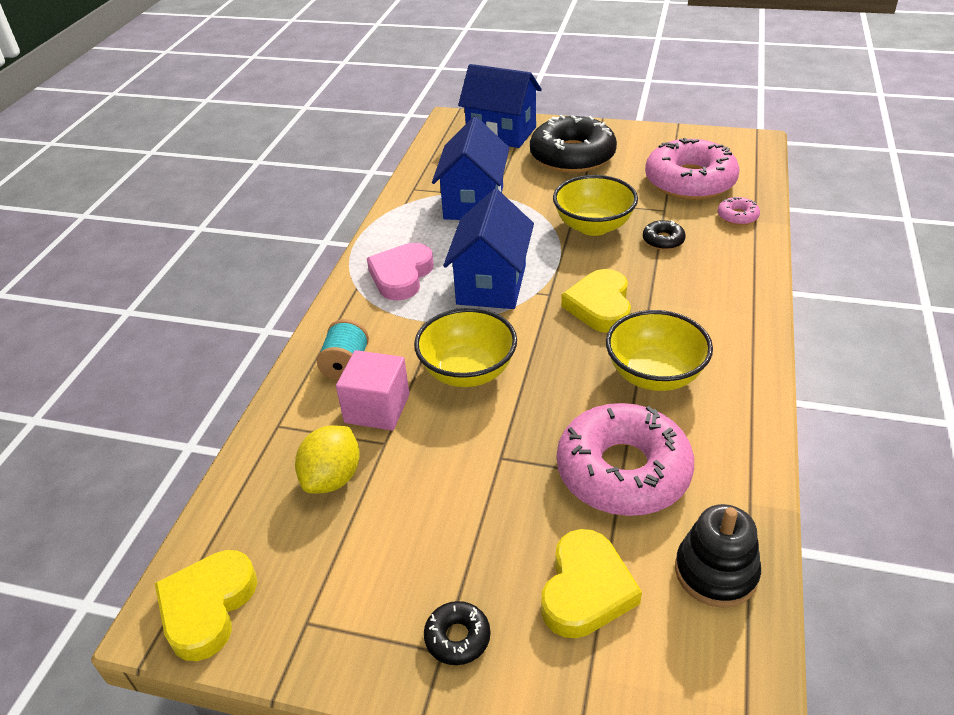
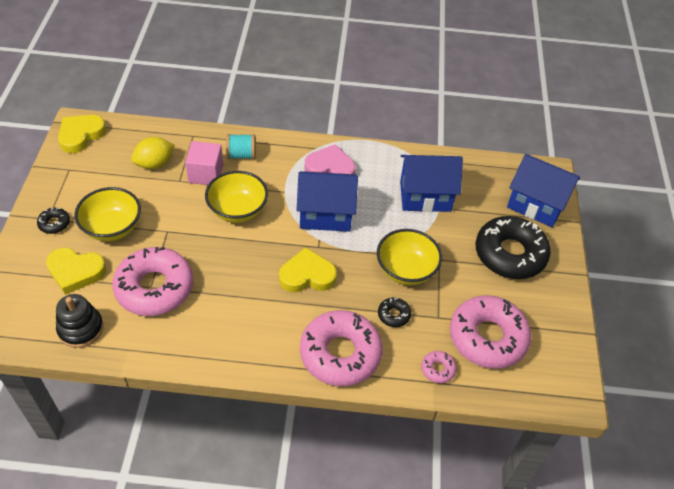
camera: 75 degrees right, 10 degrees up
(207, 607) = (81, 135): yellow heart -> yellow heart turned 60 degrees counterclockwise
(332, 478) = (154, 164): yellow lemon -> yellow lemon turned 45 degrees counterclockwise
(501, 133) = (536, 205): blue house -> blue house turned 75 degrees counterclockwise
(654, 375) = (237, 305): yellow bowl -> yellow bowl (112, 228)
(726, 284) = (340, 353): none -> pink donut

